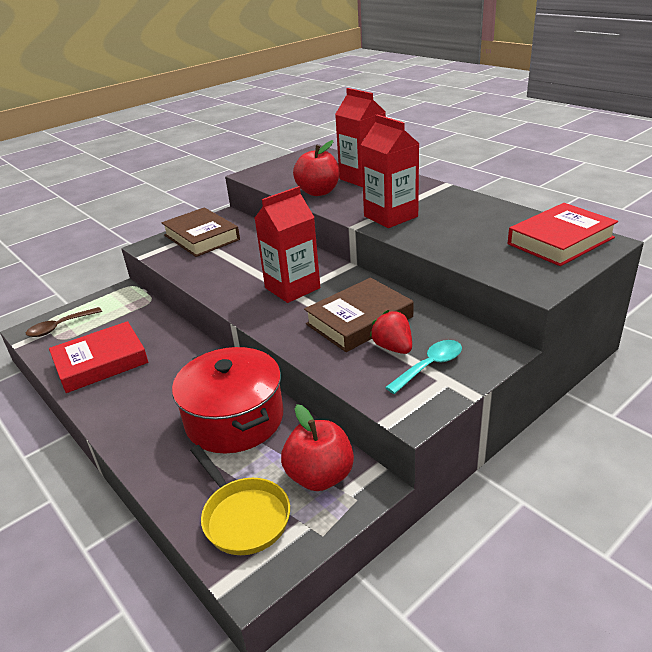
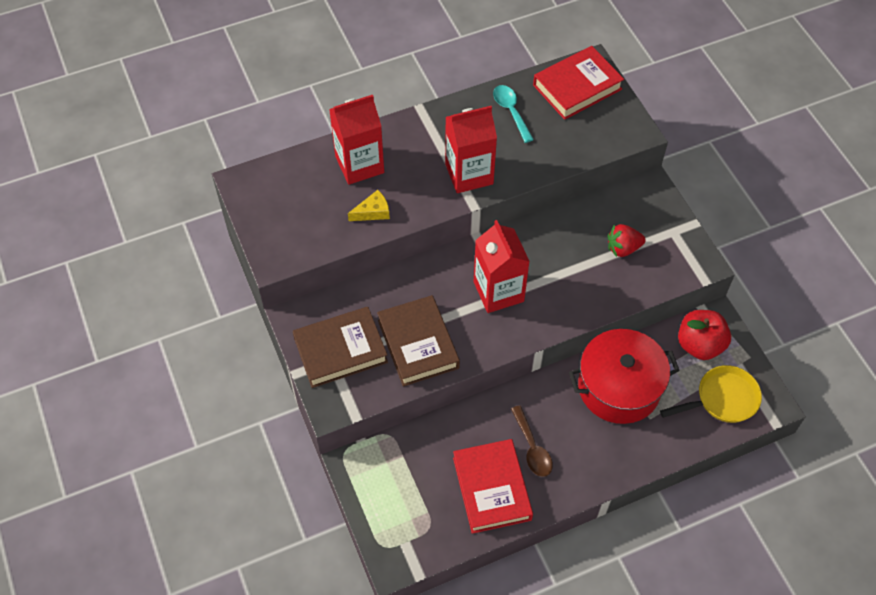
camera: 75 degrees left, 25 degrees up
(60, 327) = (403, 530): brown spoon -> brown spoon (532, 448)
(318, 192) = (373, 212): red apple -> yellow cheese
(359, 320) = (576, 258): brown book -> brown book (418, 344)
(430, 366) = (655, 234): turquoise spoon -> turquoise spoon (511, 111)
(560, 241) = (577, 87): red book -> red book turned 75 degrees clockwise

